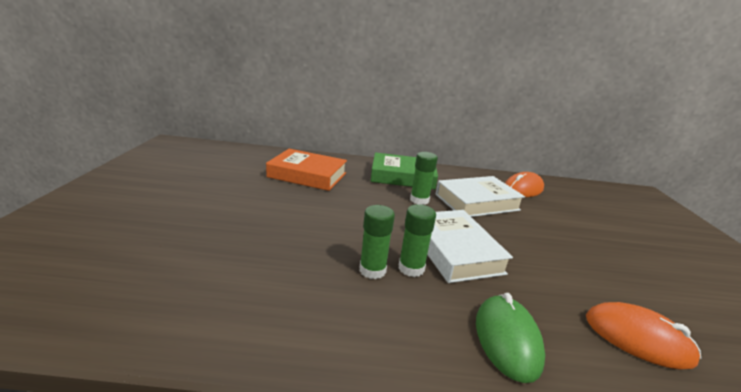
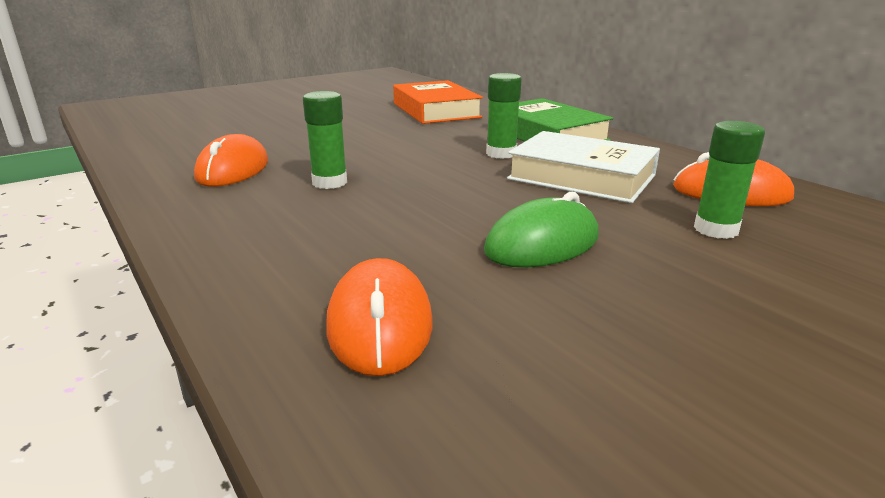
camera: 55 degrees right, 0 degrees up
(332, 295) = (233, 169): none -> orange mouse
(372, 270) = (298, 171): green glue stick -> green glue stick (716, 229)
(454, 250) = (408, 191): white book -> none
(507, 339) = (261, 244): green mouse -> green mouse (542, 244)

